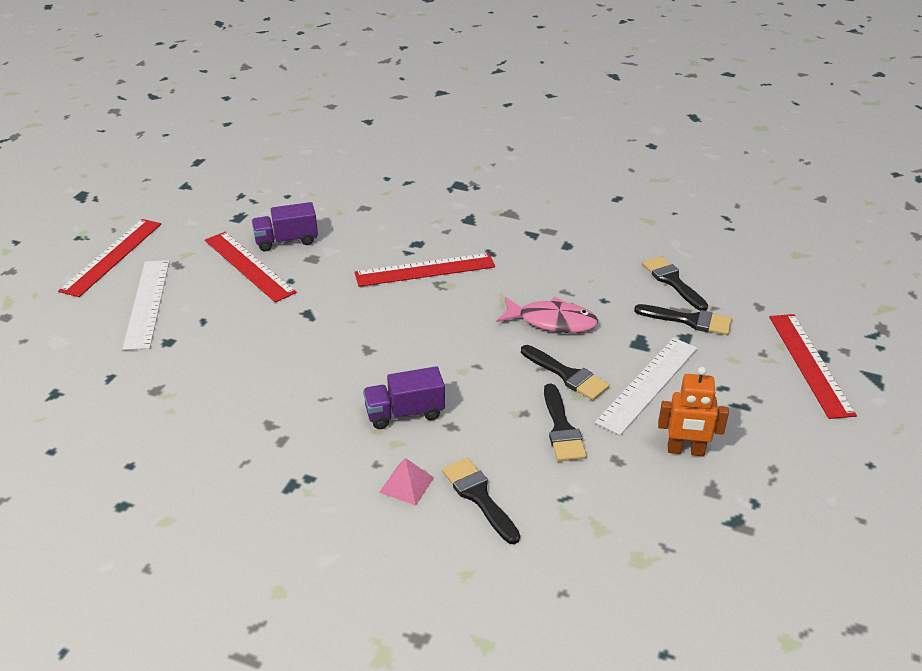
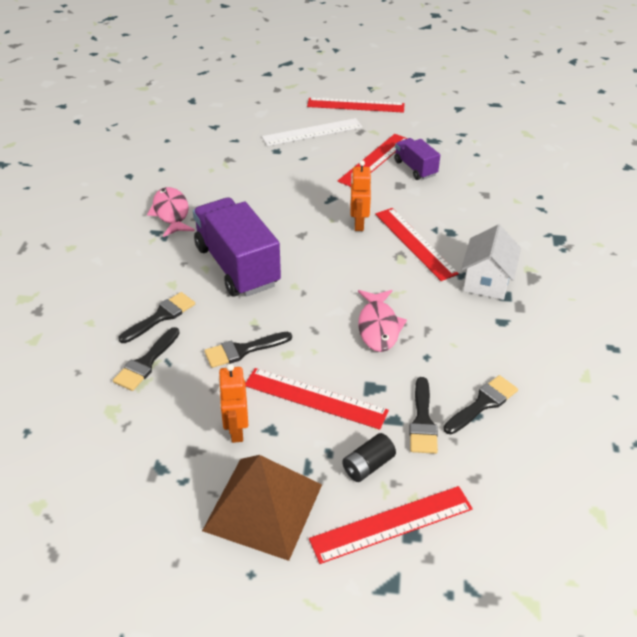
camera: 75 degrees right, 5 degrees up
(254, 464) = (171, 213): none -> pink fish
(369, 302) = (358, 223): none -> orange robot
(405, 413) = (237, 266): purple truck -> purple truck, size x1.93
(406, 484) = (166, 280): pink pyramid -> none
(506, 240) = (486, 281): none -> white house
(567, 375) = (309, 345): black brush -> black brush (146, 362)
(648, 384) = (315, 398): white ruler -> red ruler
(741, 365) = (368, 465): none -> black battery
(790, 444) = (263, 507): none -> brown pyramid

